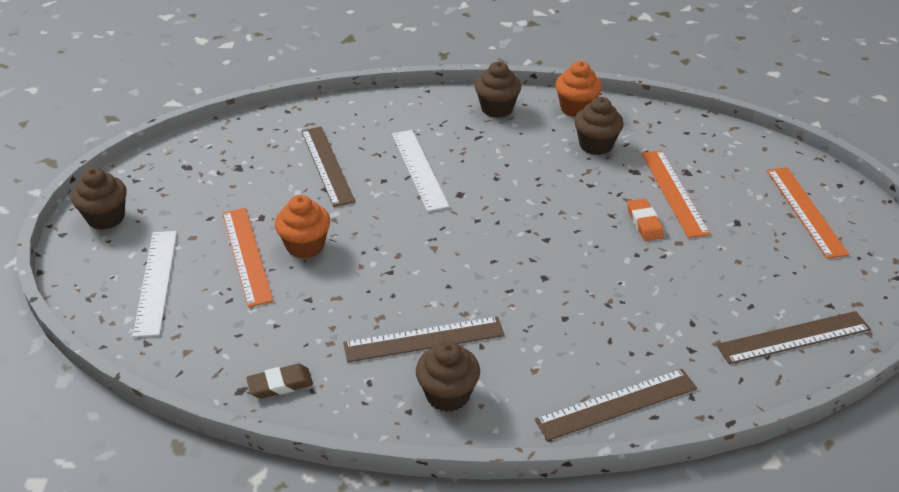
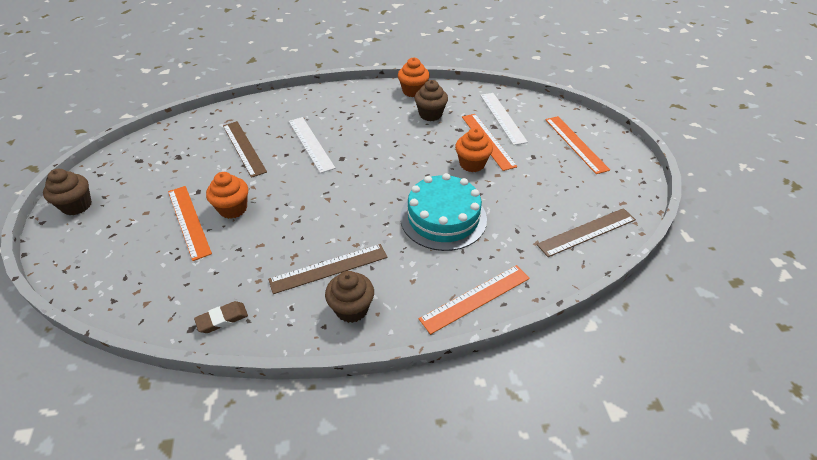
camera: 10 degrees left, 5 degrees up
(156, 281) = (118, 250): white ruler -> white ruler (502, 118)
(497, 109) = (360, 97): brown cupcake -> none
(590, 293) = (443, 218): none -> turquoise cake
(616, 404) = (475, 298): brown ruler -> orange ruler
(644, 223) = (472, 164): orange eraser -> orange cupcake

